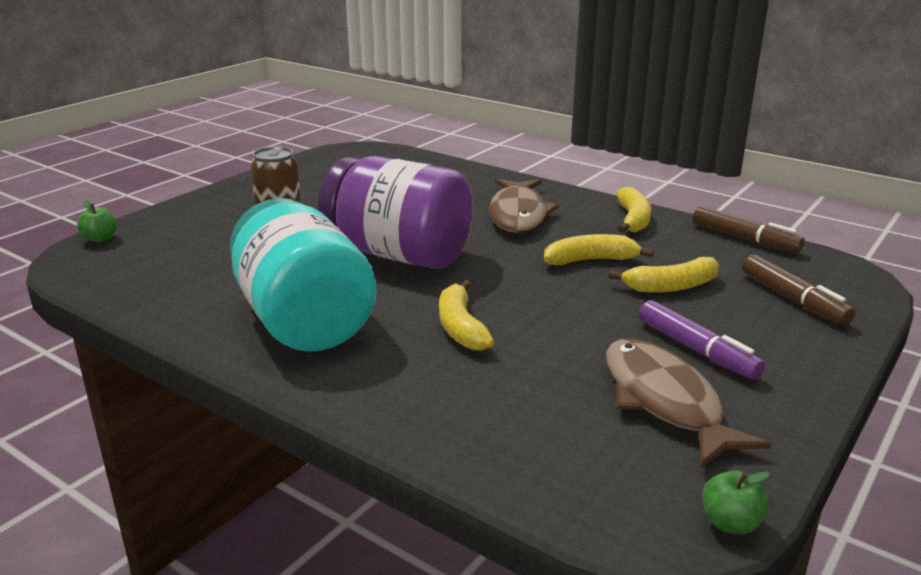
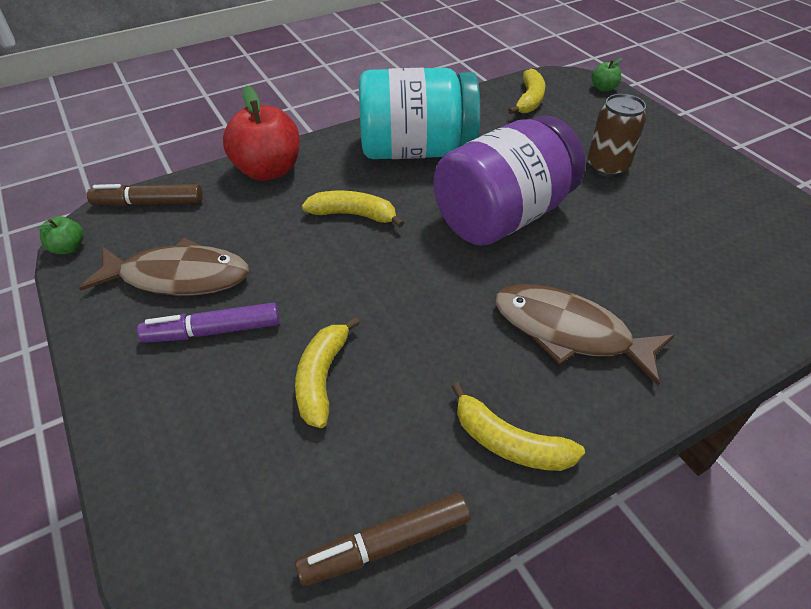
camera: 115 degrees right, 20 degrees up
(419, 416) = (268, 170): none -> red apple
(590, 260) = (417, 341): yellow banana -> yellow banana (529, 100)
(793, 299) = (219, 474): brown marker -> brown marker (149, 203)

